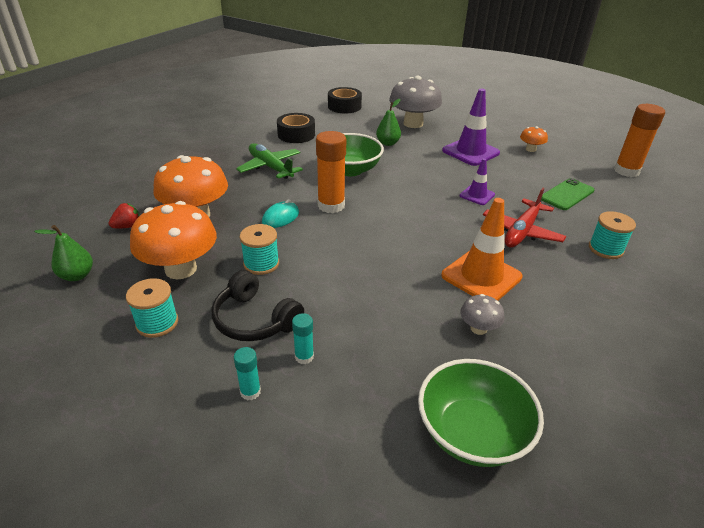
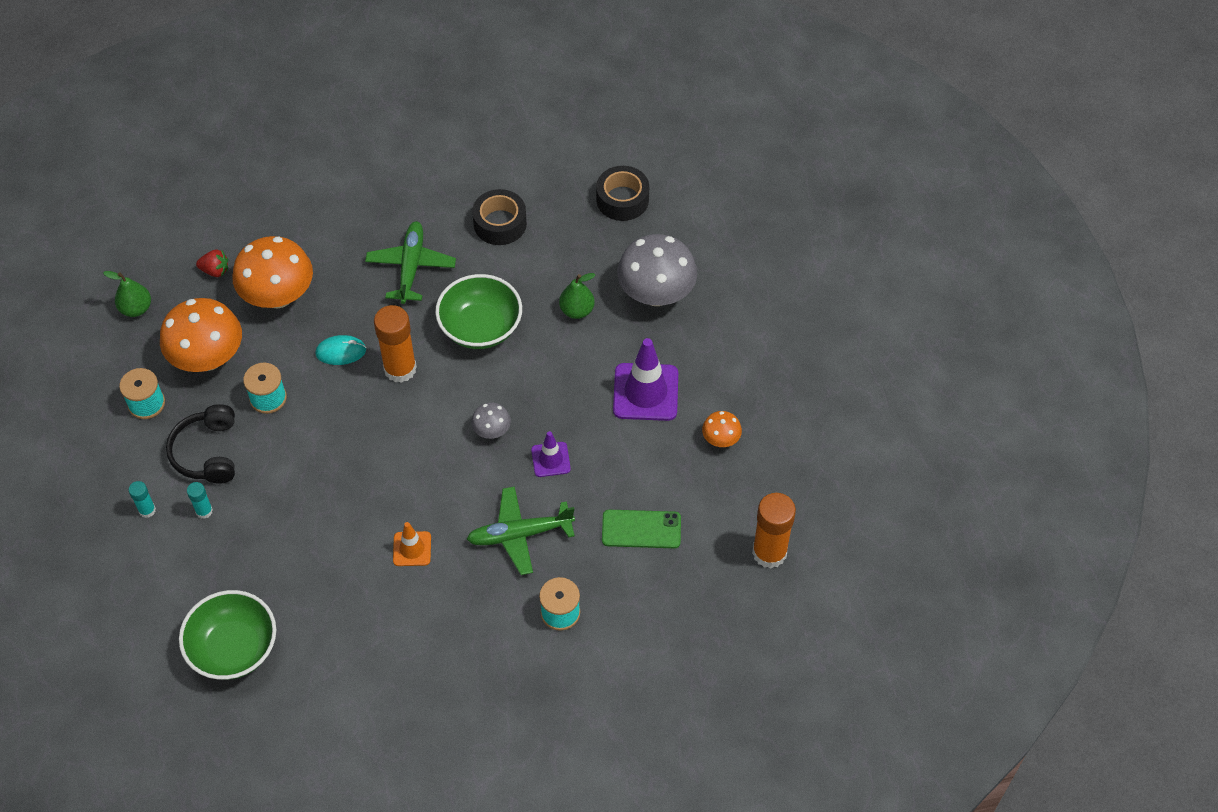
camera: 45 degrees right, 20 degrees up
(478, 328) = (341, 589): grey mushroom -> grey mushroom (492, 430)
(481, 276) = (412, 549): orange traffic cone -> orange traffic cone, size x0.55
(522, 231) = (520, 534): red plane -> green plane

